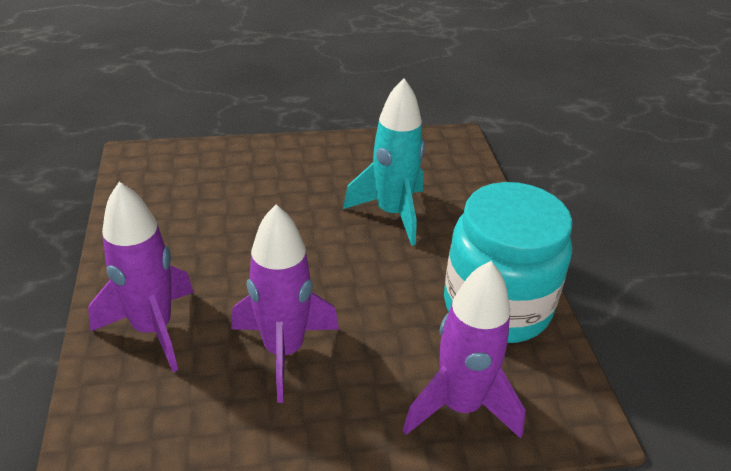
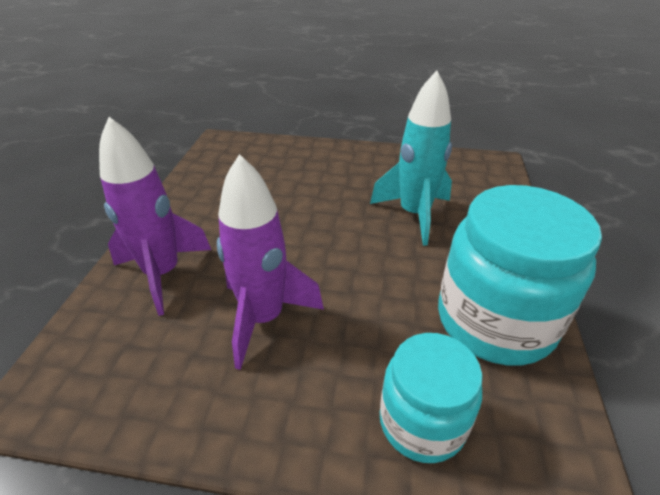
camera: 20 degrees right, 0 degrees up
(460, 406) = (422, 422): purple rocket -> turquoise jar

